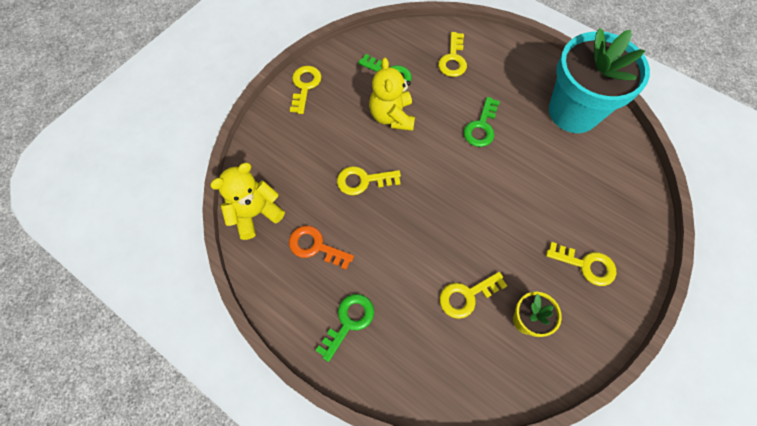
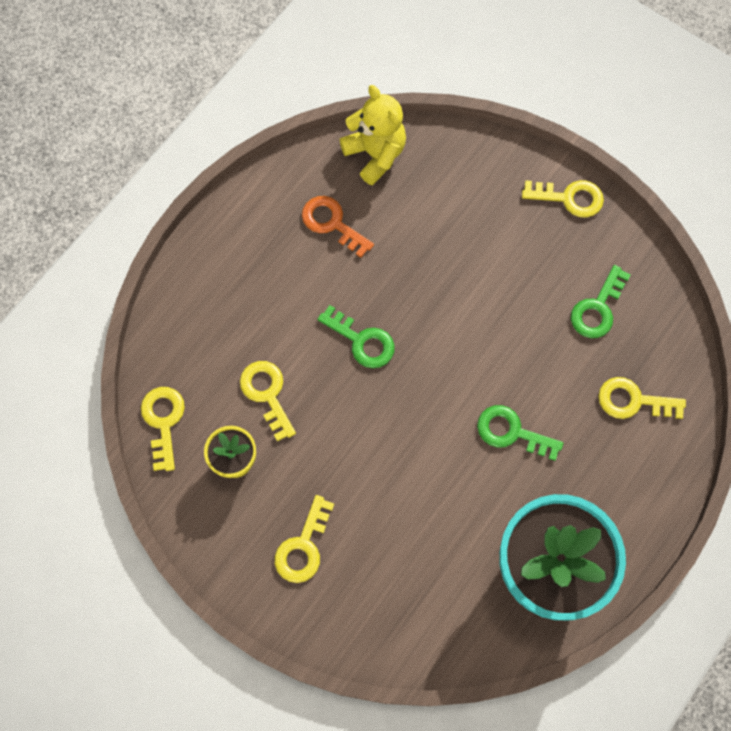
camera: 90 degrees right, 5 degrees up
(315, 246) = (332, 223): orange key -> orange key turned 75 degrees counterclockwise
(349, 321) = (241, 262): green key -> green key (362, 341)
(363, 181) = (422, 275): yellow key -> yellow key (163, 421)
(392, 116) = (524, 312): yellow teddy bear -> none

